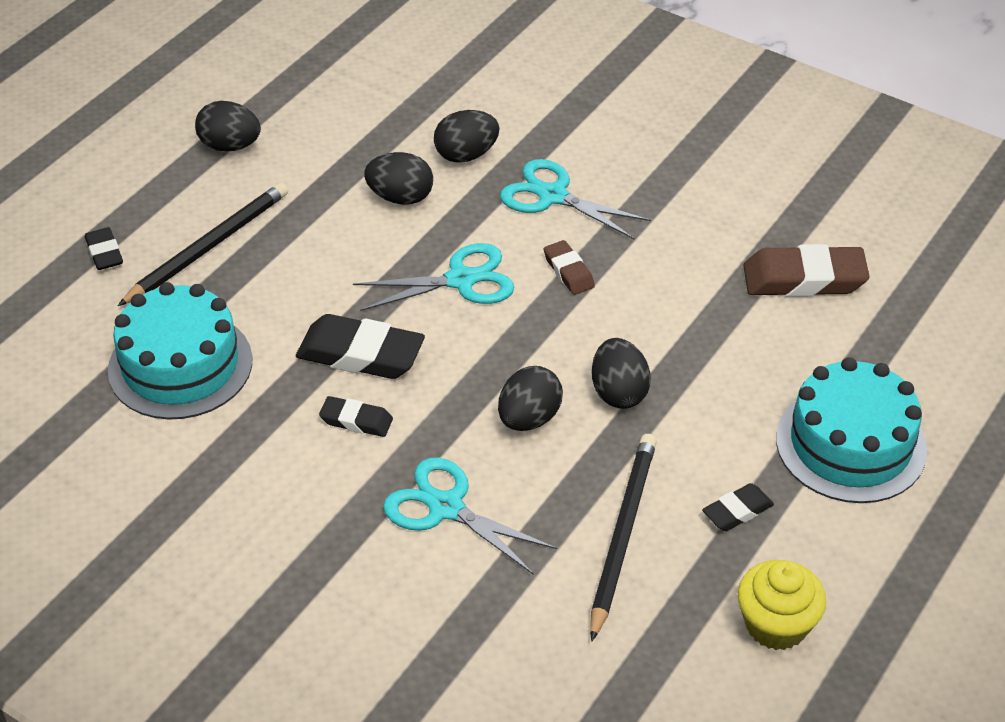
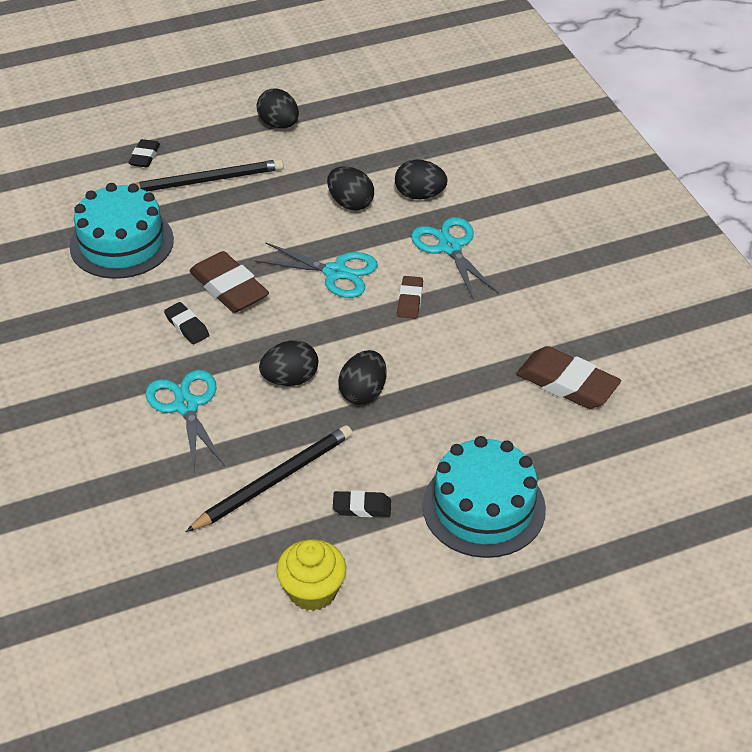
camera: 35 degrees right, 0 degrees up
(360, 354) = (229, 288): black eraser -> brown eraser

